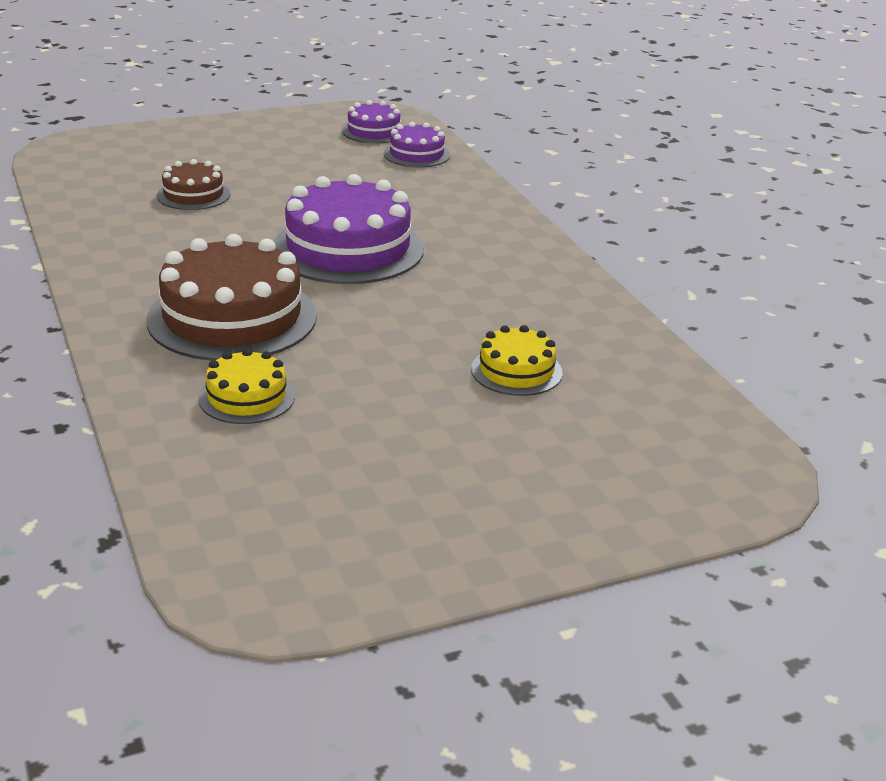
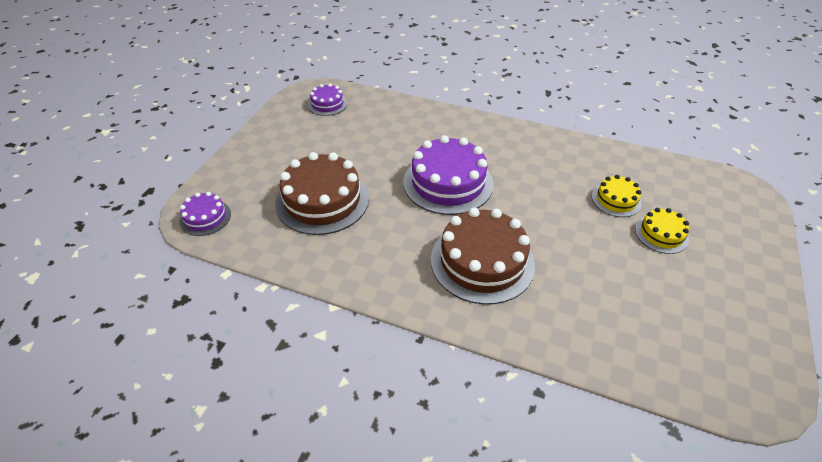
camera: 45 degrees left, 15 degrees up
(193, 195) = (322, 200): brown cake -> brown cake, size x1.94
(247, 397) = (571, 300): yellow cake -> yellow cake (661, 234)
(416, 154) = (371, 107): purple cake -> purple cake (205, 217)

